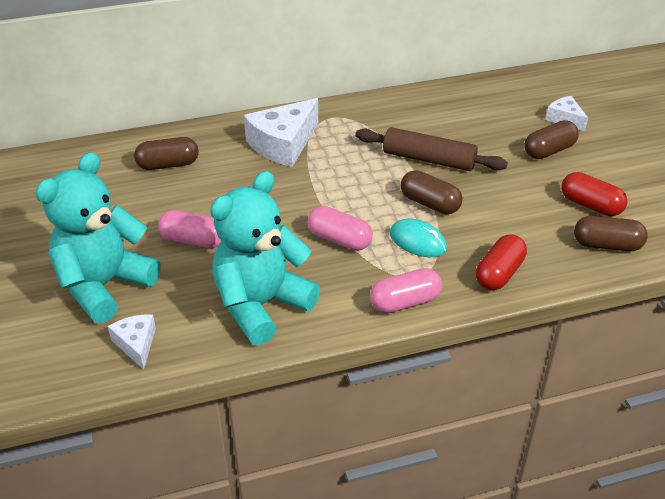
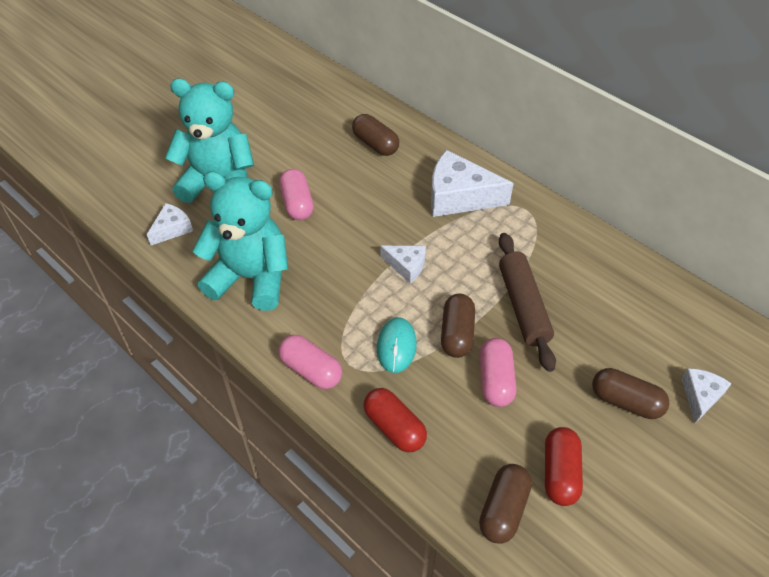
camera: 60 degrees right, 10 degrees up
(334, 202) = (406, 266): none -> white cheese
(339, 240) = (360, 291): pink capsule -> pink capsule (495, 380)
(499, 274) = (394, 427): red capsule -> red capsule turned 45 degrees clockwise
(607, 245) = (503, 510): brown capsule -> brown capsule turned 45 degrees clockwise

